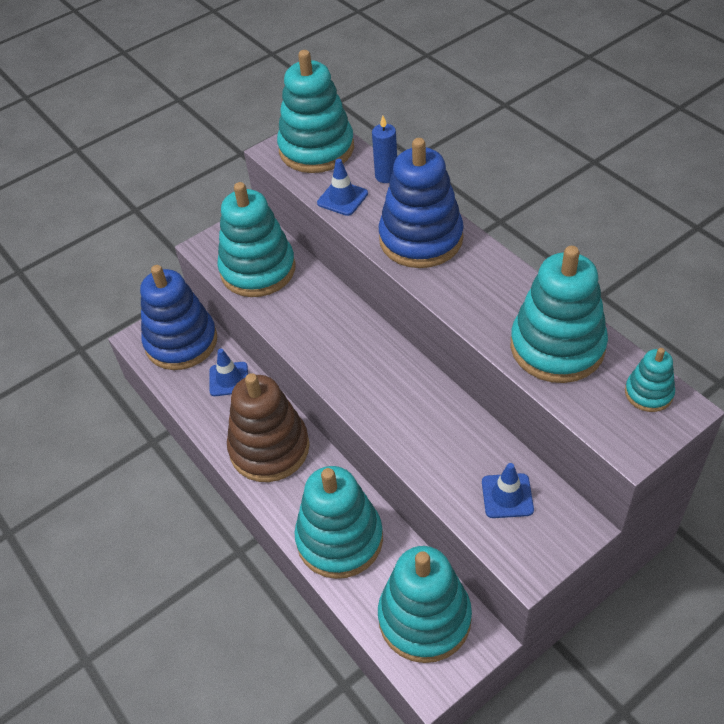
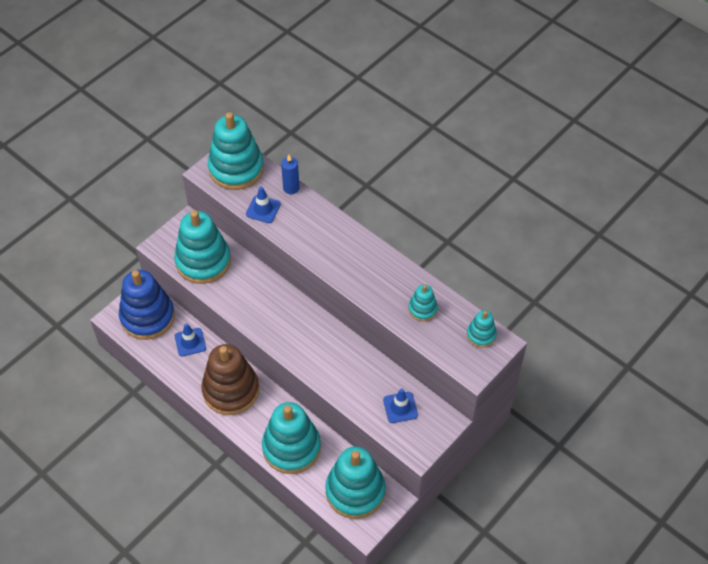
camera: 15 degrees left, 5 degrees up
(421, 239) = (323, 237): blue stacking toy -> none
(557, 347) = (422, 309): turquoise stacking toy -> turquoise stacking toy, size x0.48

